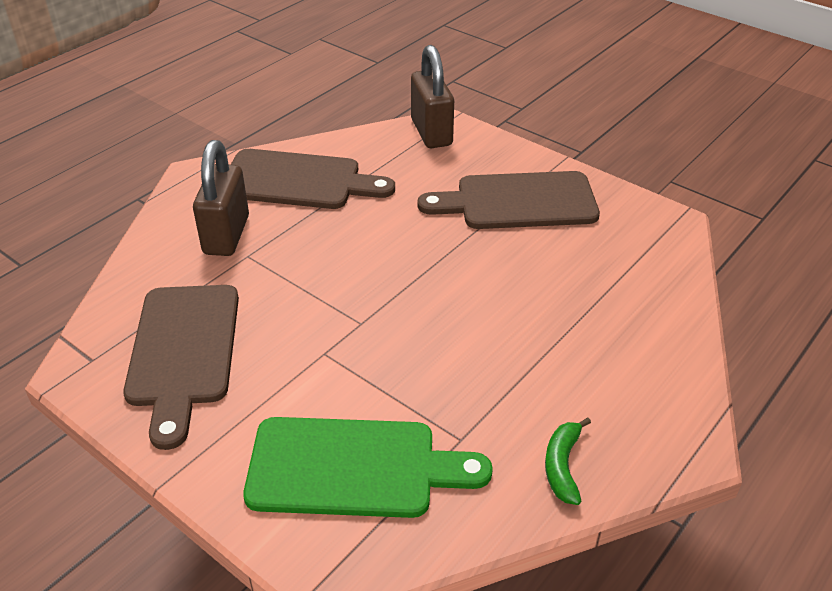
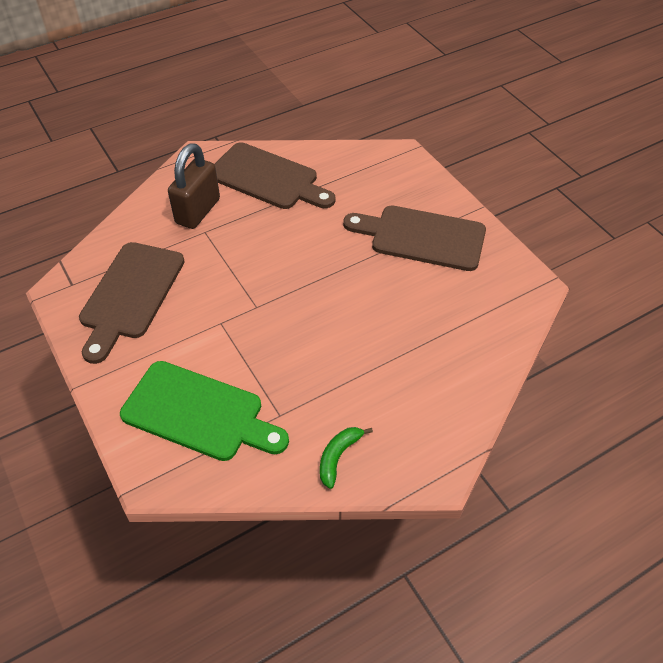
camera: 20 degrees right, 10 degrees up
(431, 133) = (387, 159): brown padlock -> none

